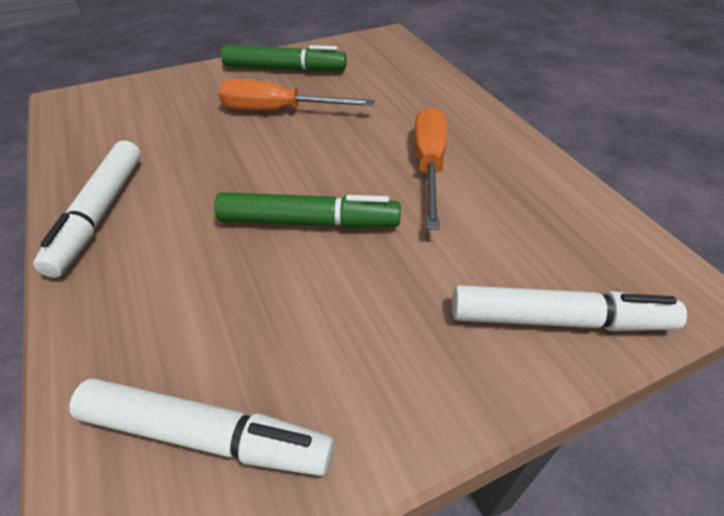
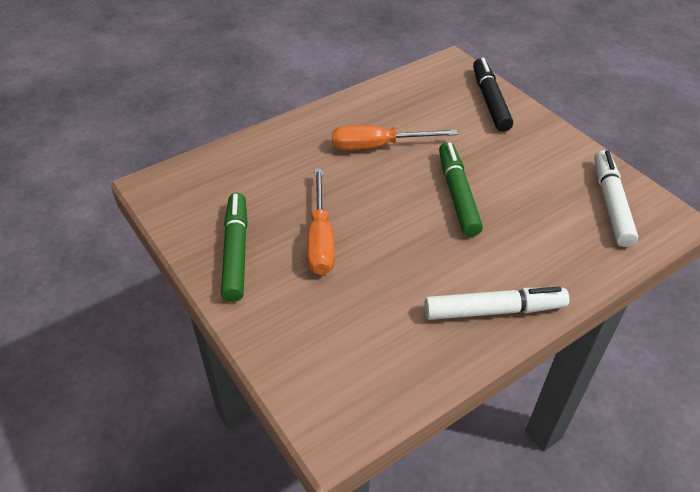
camera: 100 degrees left, 0 degrees up
(558, 320) = (490, 101): white marker -> black marker

